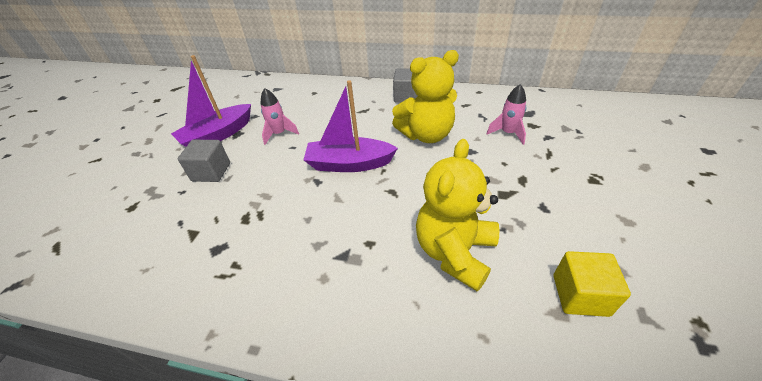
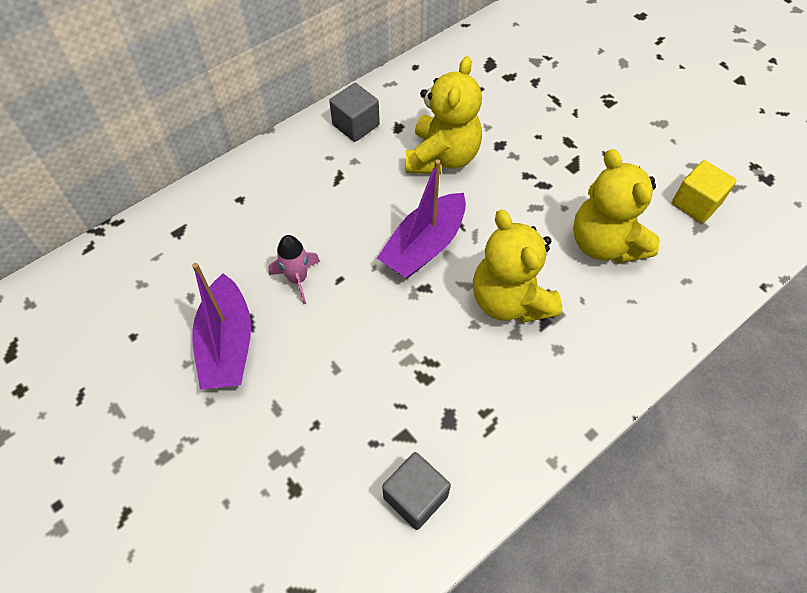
camera: 55 degrees left, 15 degrees up
(211, 172) = (306, 380): grey cube -> grey cube (415, 497)
(344, 226) = (510, 300): none -> yellow teddy bear
(508, 133) = (503, 101): pink rocket -> none

